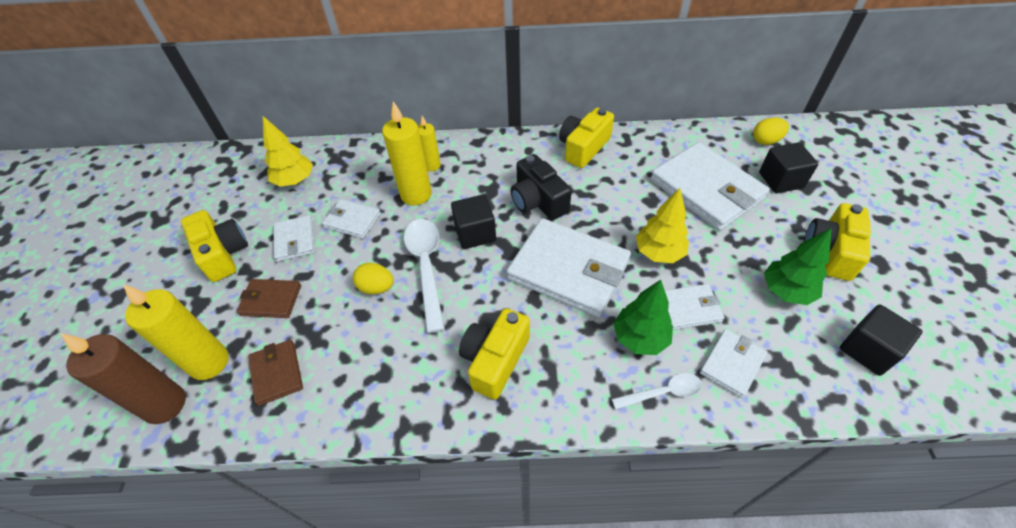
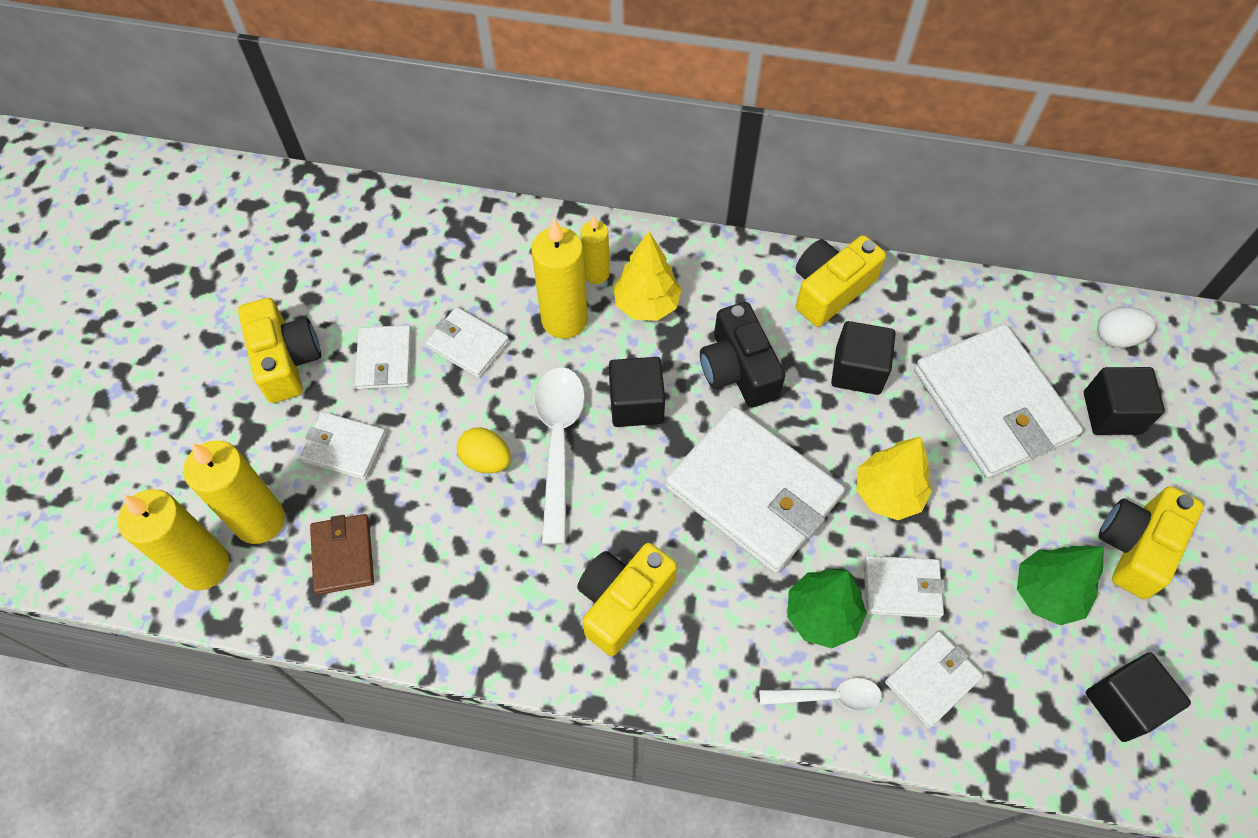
camera: 10 degrees right, 10 degrees up
(165, 404) = (204, 566): brown candle -> yellow candle
(271, 300) = (344, 447): brown wallet -> white wallet
(295, 181) = (394, 258): yellow tree -> yellow tree (646, 304)
(615, 187) = (858, 370): none -> black cube
(766, 141) = (1117, 337): yellow egg -> white egg

